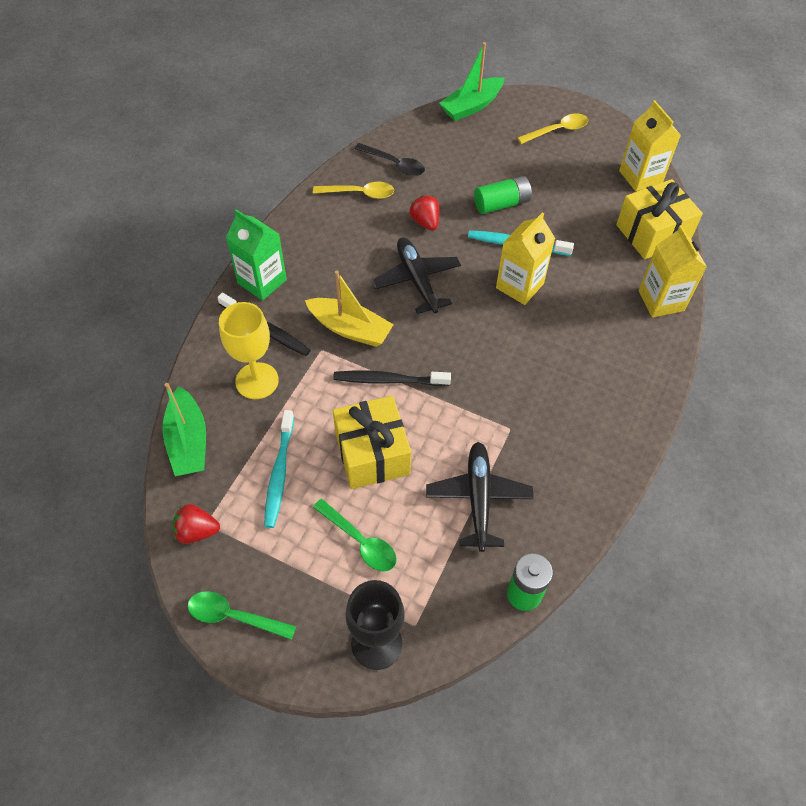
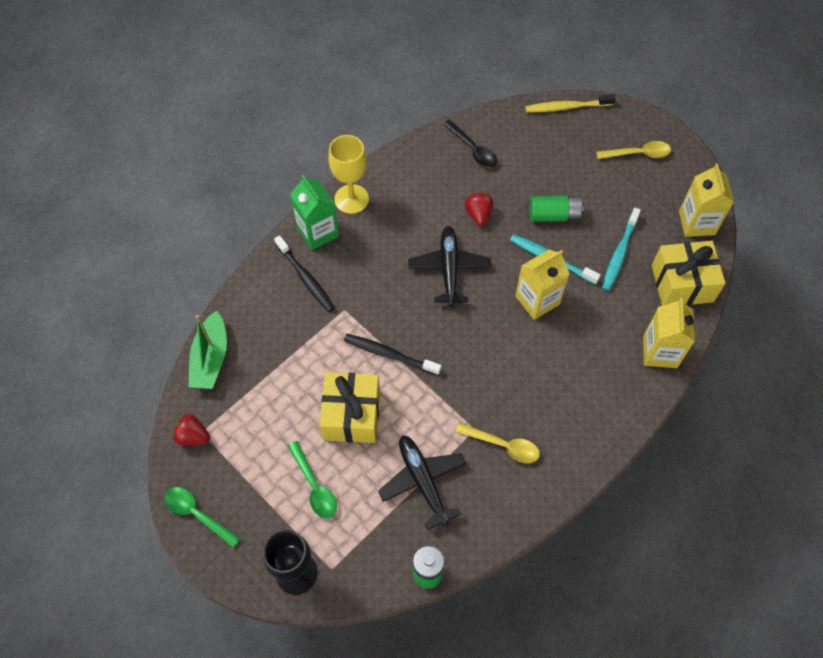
camera: 20 degrees right, 5 degrees up
(257, 381) = (282, 322): yellow goblet -> yellow goblet (351, 199)
(279, 473) = (272, 408): turquoise toothbrush -> turquoise toothbrush (619, 253)
(350, 329) = (375, 298): yellow boat -> none
(359, 193) = (431, 170): yellow spoon -> yellow spoon (503, 445)
(471, 106) = (567, 107): green boat -> yellow toothbrush
(478, 499) = (423, 482): black plane -> black plane turned 45 degrees counterclockwise

